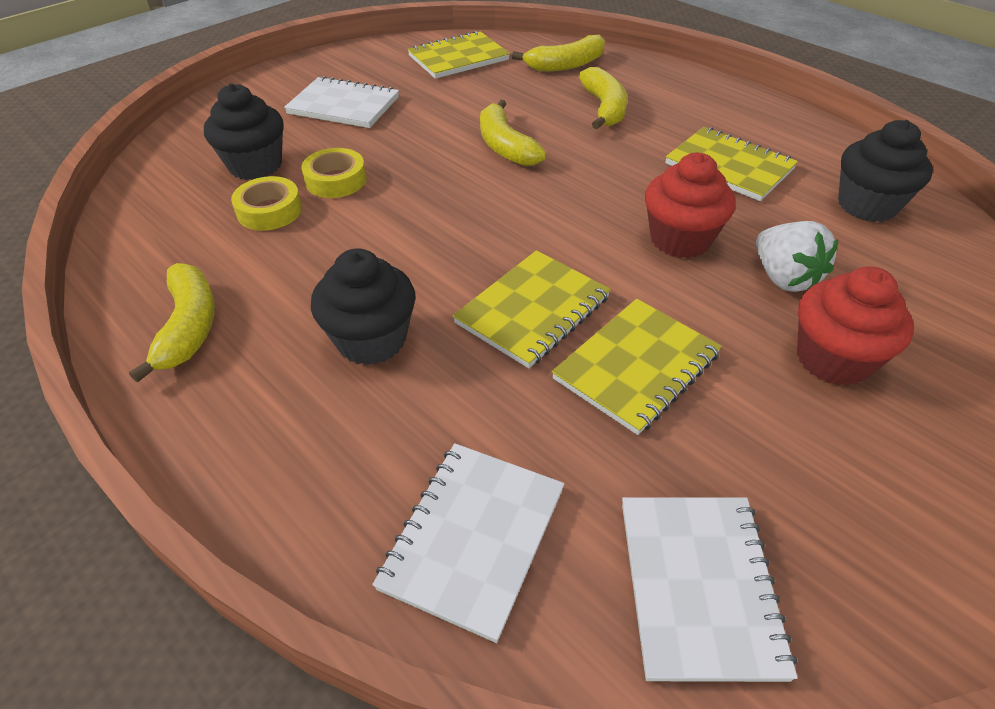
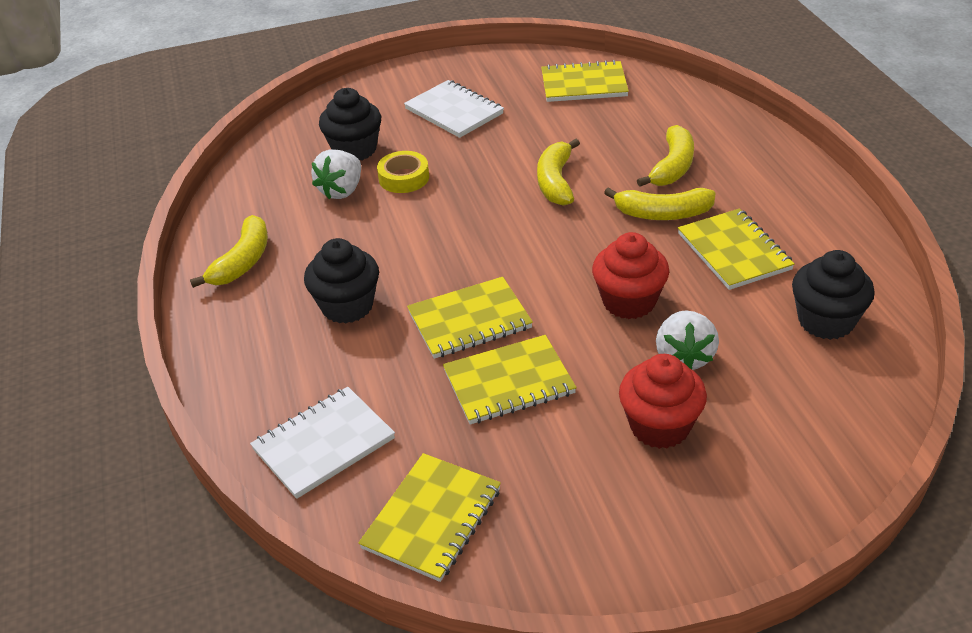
camera: 30 degrees right, 5 degrees down
(269, 211) = (342, 190): yellow tape -> white strawberry
(566, 65) = (676, 114): yellow banana -> yellow banana (663, 214)
(699, 586) = (432, 519): white notebook -> yellow notebook

